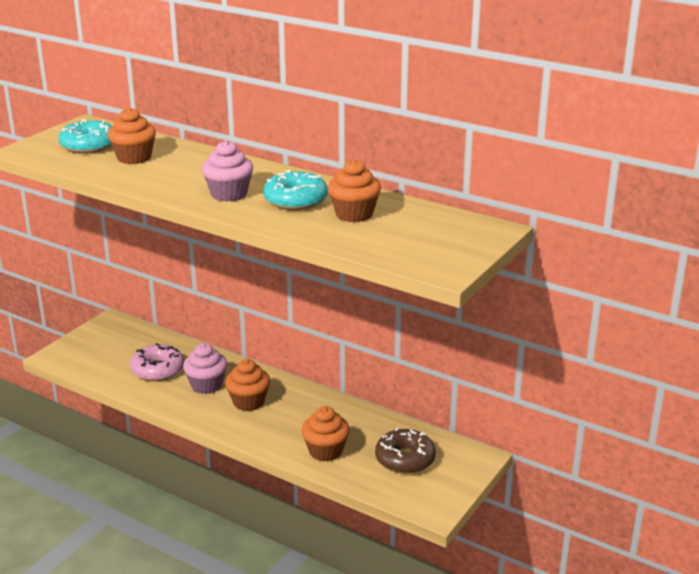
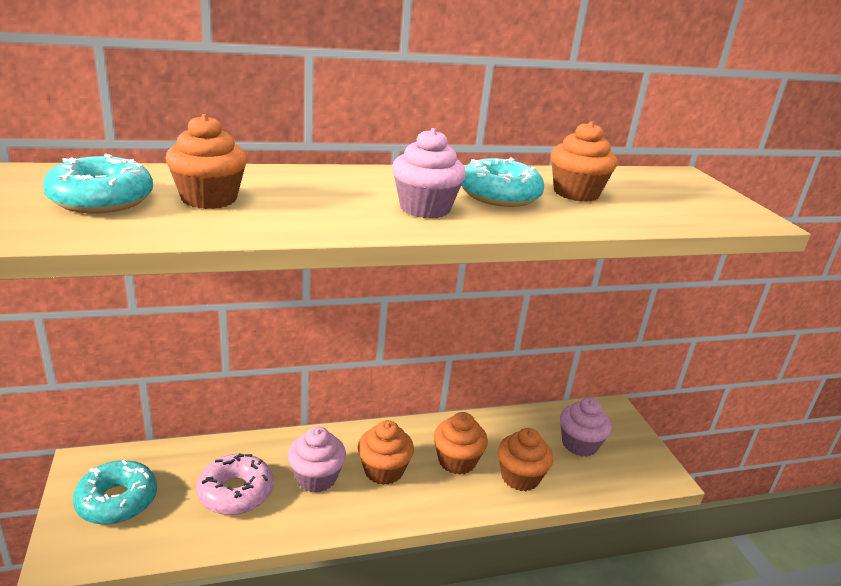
camera: 50 degrees left, 0 degrees up
(103, 345) = (117, 500): none -> turquoise donut
(301, 421) = (457, 461): none -> orange cupcake
(405, 459) = (579, 444): brown donut -> pink cupcake

